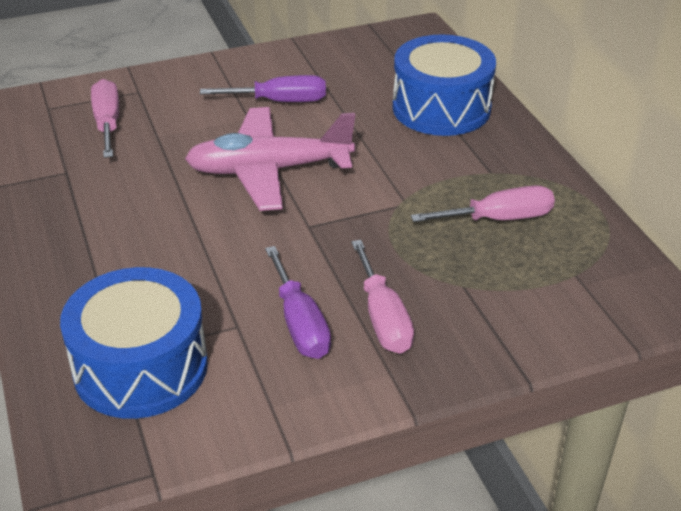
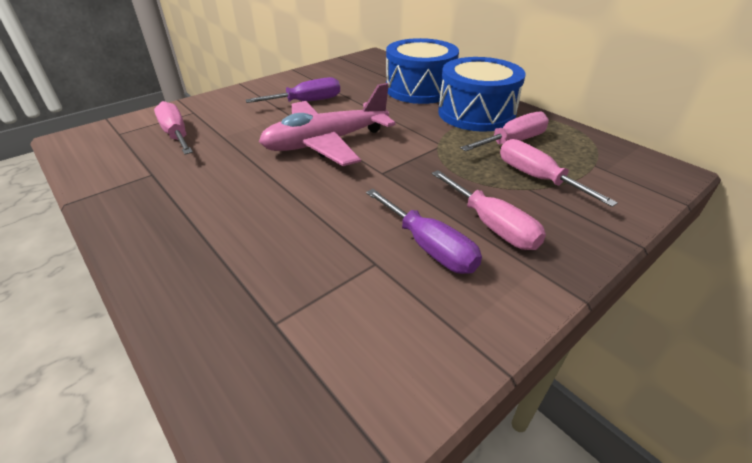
camera: 20 degrees left, 0 degrees up
(141, 367) = (304, 329): blue drum -> blue drum (476, 113)
(484, 275) = (537, 178): none -> pink screwdriver

